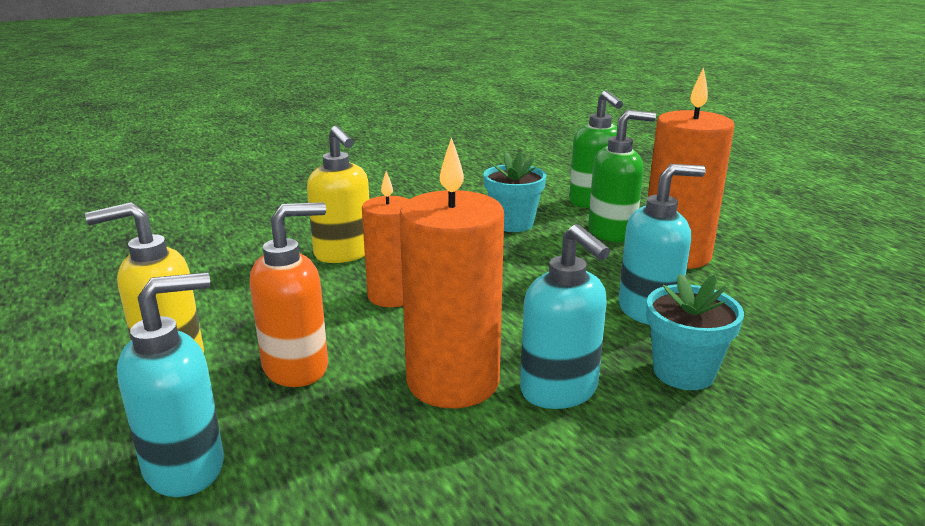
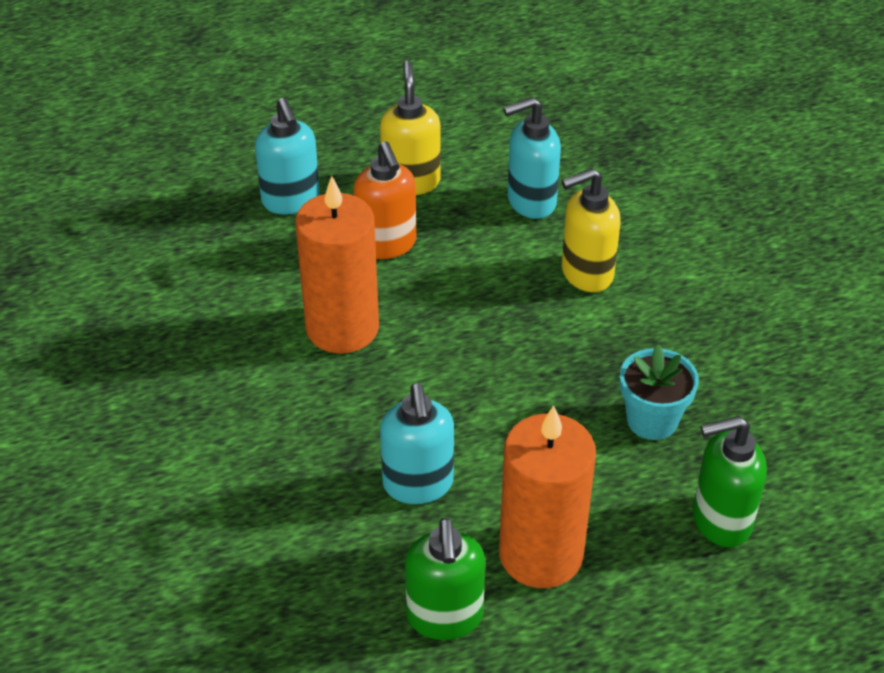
camera: 100 degrees right, 20 degrees up
(392, 296) = (489, 303): orange candle -> none
(559, 391) = (311, 388): turquoise soap dispenser -> turquoise soap dispenser (530, 202)
(612, 232) = (614, 511): green soap dispenser -> green soap dispenser (445, 617)
(683, 372) = (311, 474): turquoise flower pot -> none

